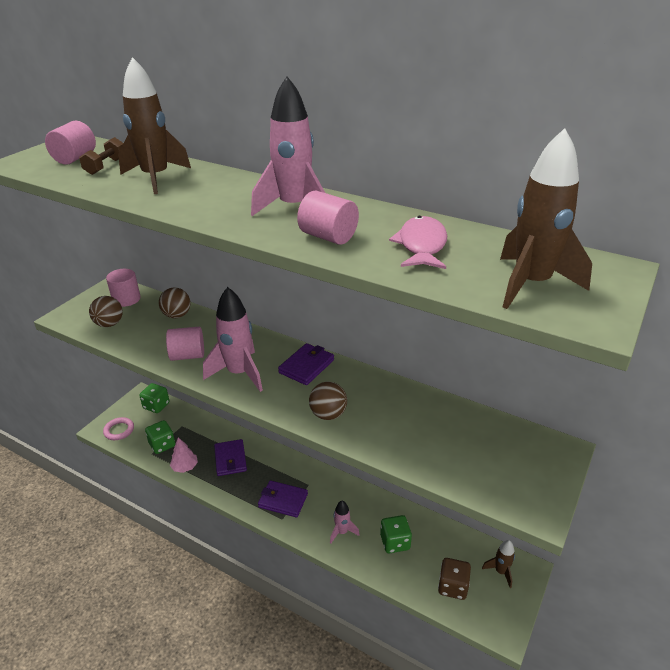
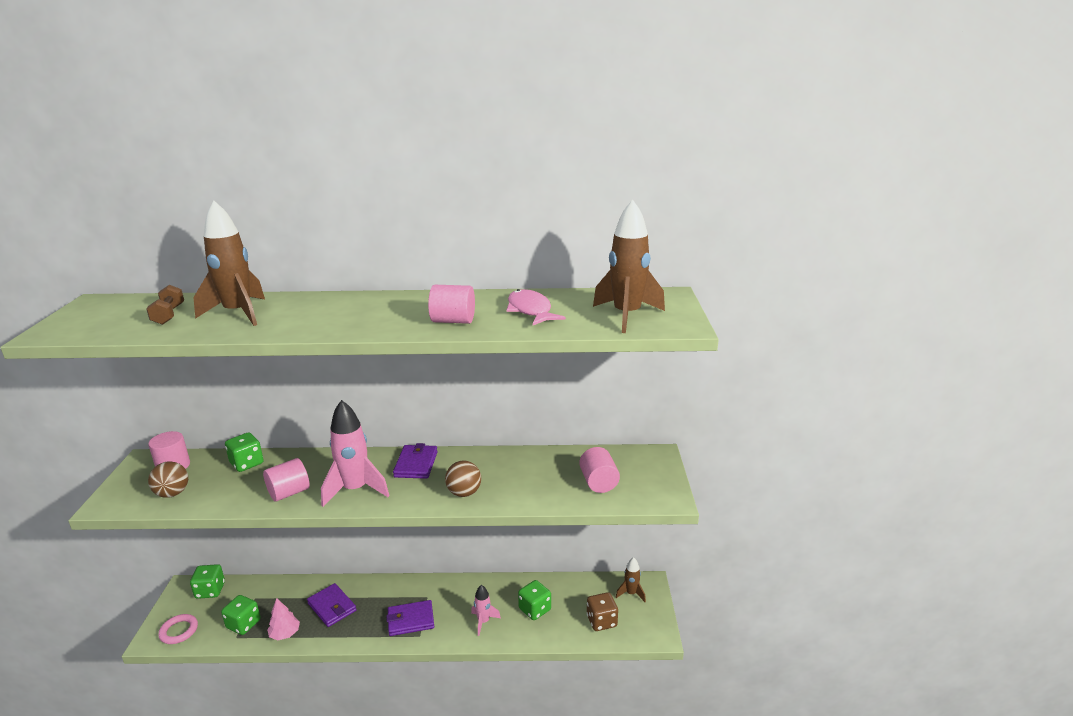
camera: 30 degrees left, 10 degrees down
(75, 158) = (121, 315): pink cylinder -> pink cylinder (598, 483)
(177, 315) = (247, 463): brown ball -> green dice
(294, 208) = (401, 308): pink rocket -> none

